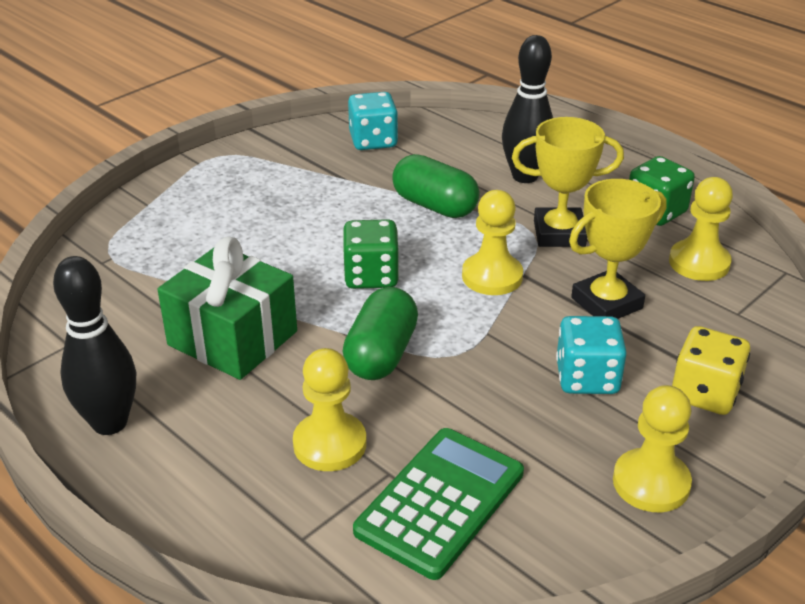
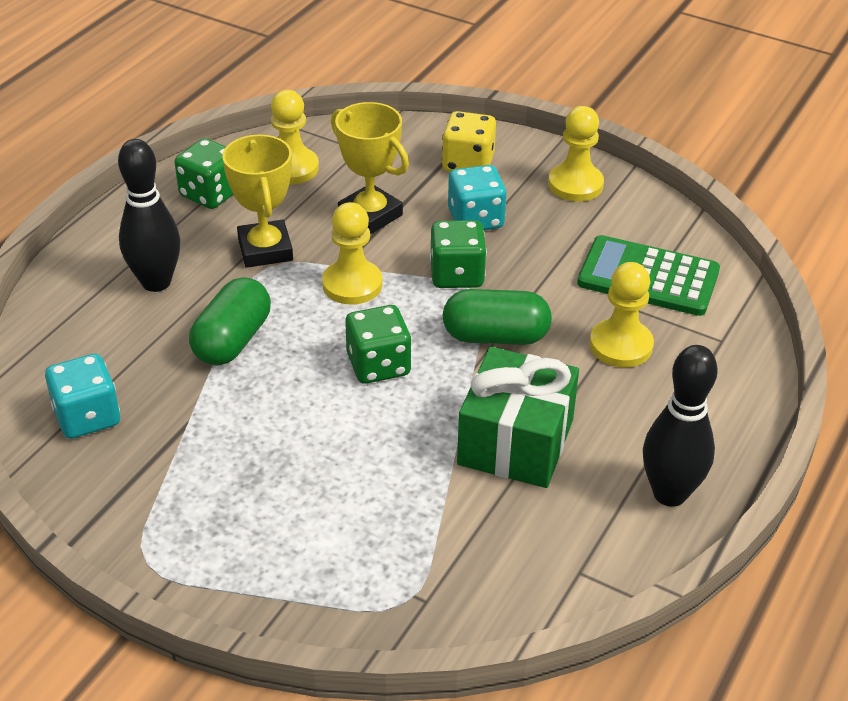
camera: 105 degrees left, 5 degrees up
(489, 346) = (457, 275): none -> green dice

